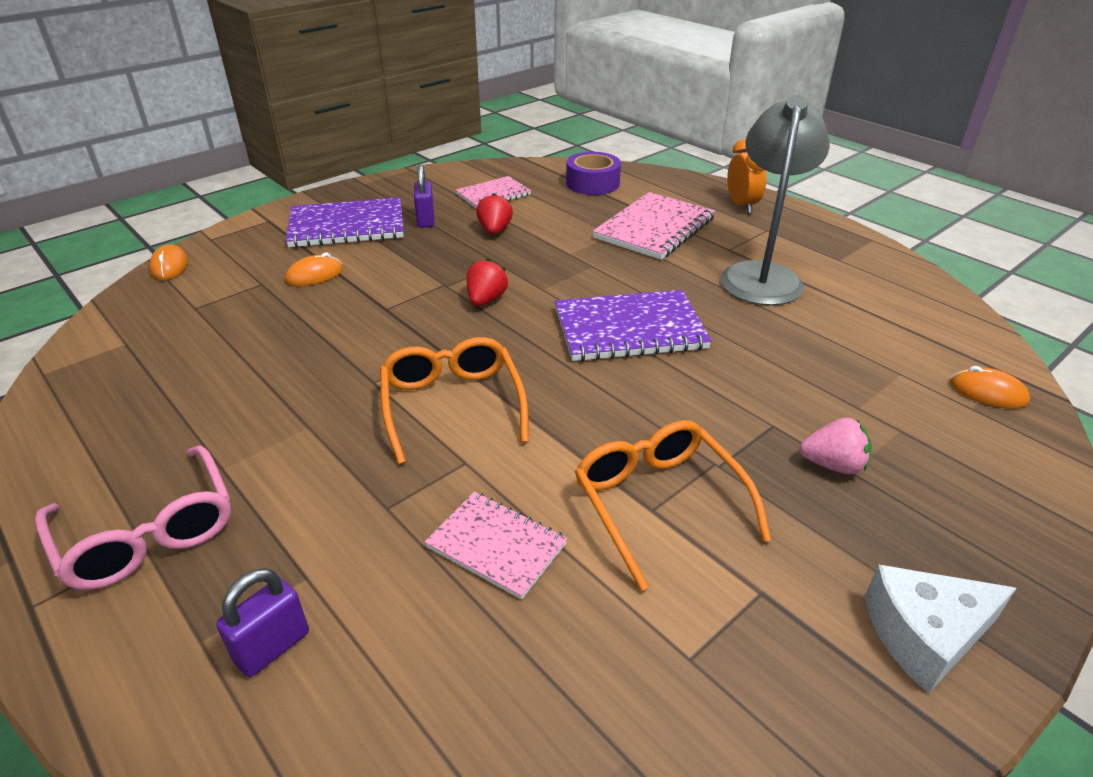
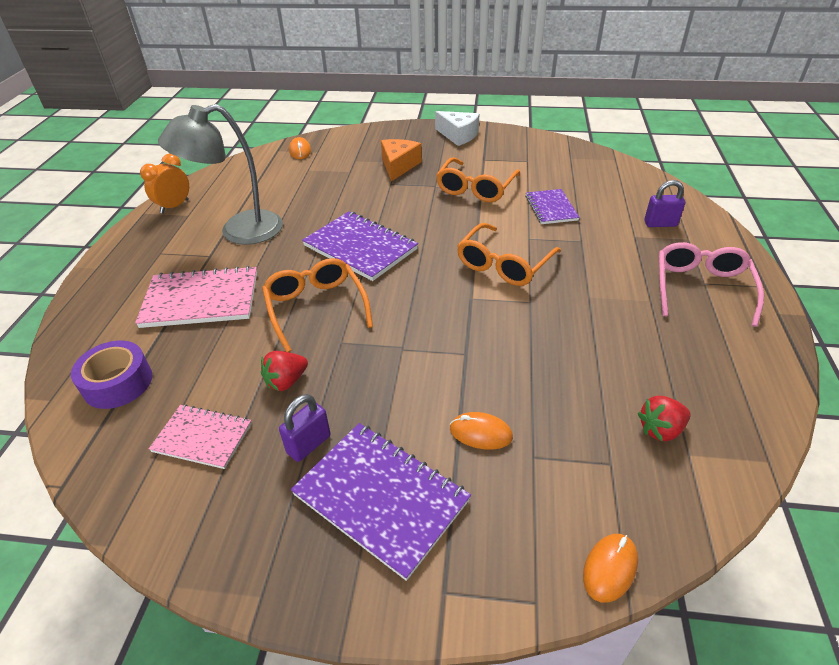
camera: 130 degrees left, 5 degrees up
(486, 300) = (397, 316): red strawberry -> red strawberry (660, 429)
(496, 546) = (551, 208): pink notebook -> purple notebook
(562, 269) = (316, 307): none -> orange glasses
(741, 206) = (117, 278): orange clock -> orange clock (174, 206)
(833, 465) = (399, 166): pink strawberry -> orange cheese

